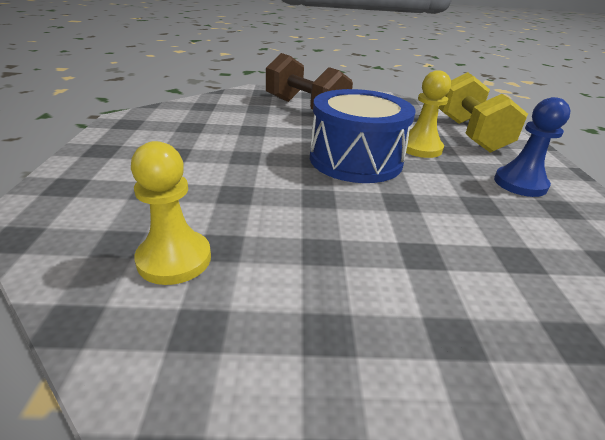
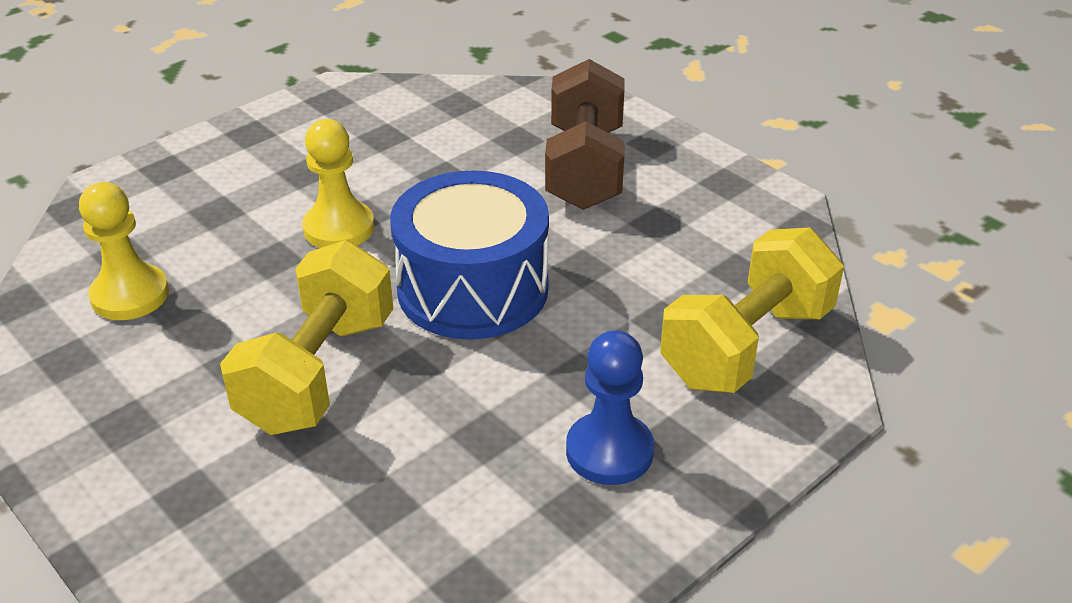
camera: 50 degrees right, 5 degrees up
(370, 226) = (318, 373): none -> yellow dumbbell
(420, 148) = (601, 321): yellow pawn -> yellow pawn (339, 228)

